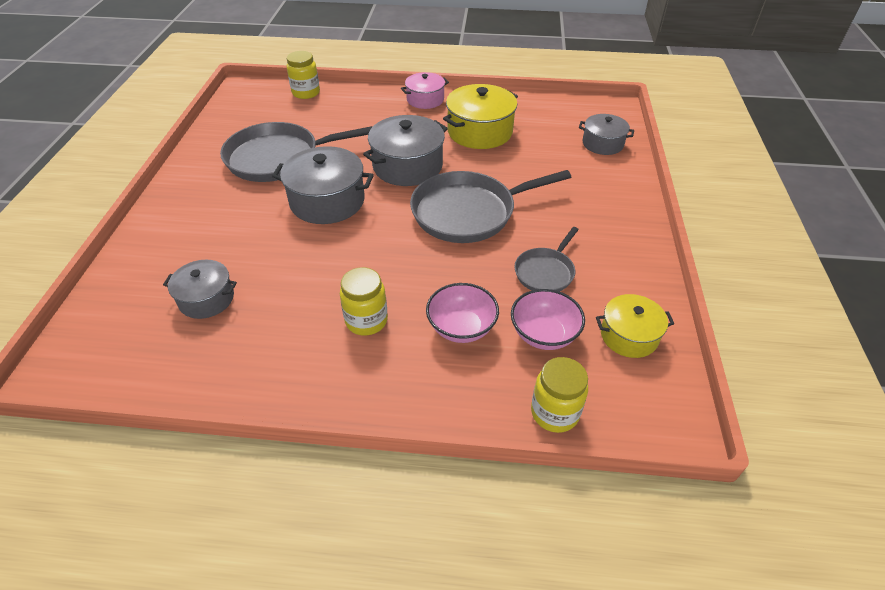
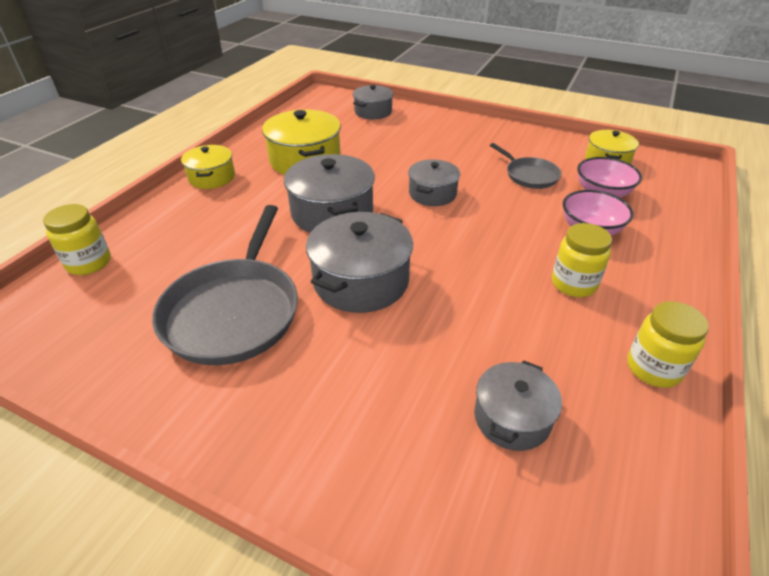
camera: 70 degrees left, 5 degrees down
(425, 100) = (212, 177): pink pot -> yellow pot
(468, 212) = (432, 193): grey pan -> grey pot
(554, 413) = (684, 208): yellow jar -> yellow jar (653, 368)

